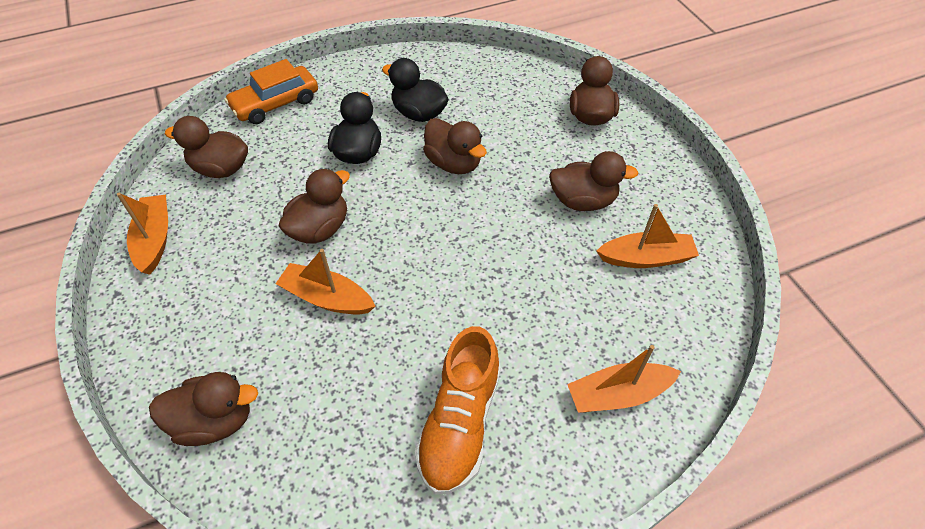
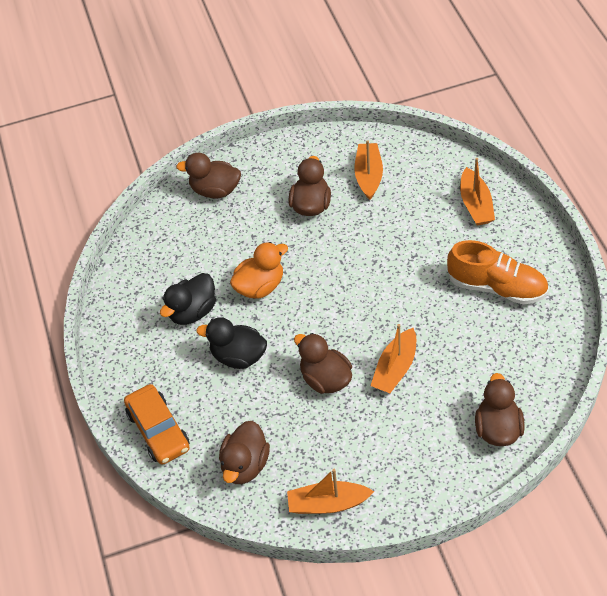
camera: 80 degrees left, 0 degrees up
(454, 163) = (260, 286): brown duck -> orange duck

